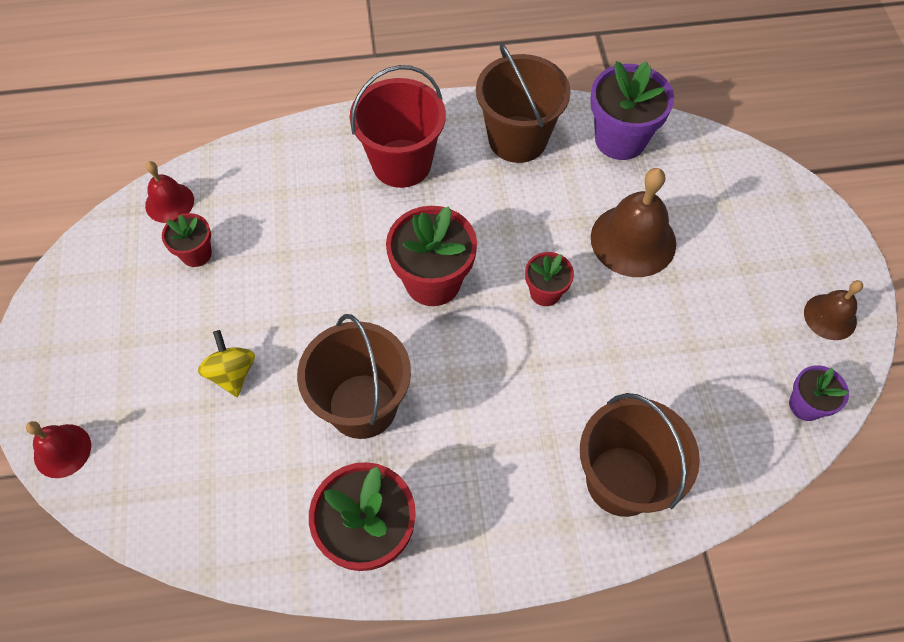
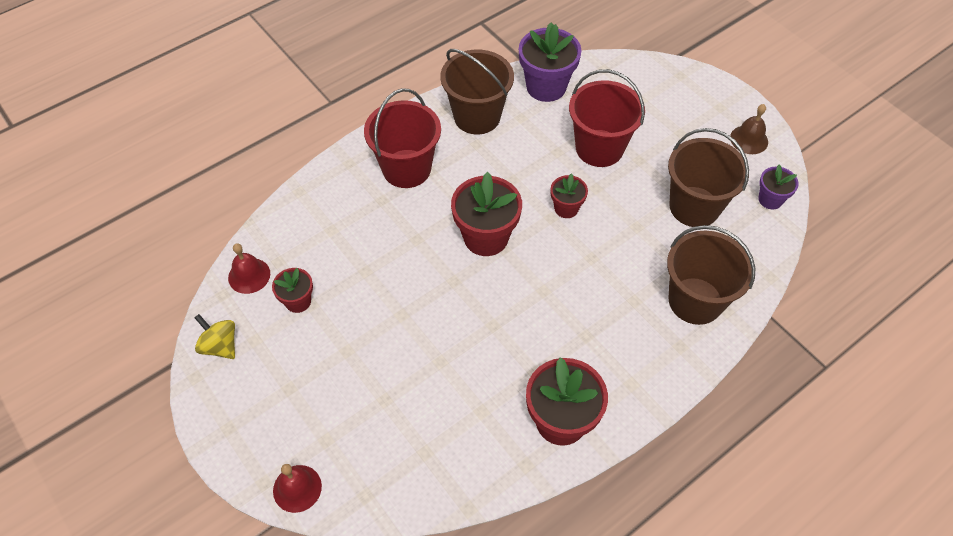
camera: 30 degrees left, 5 degrees down
(232, 373) = (387, 369): yellow spinning top -> yellow spinning top (220, 346)
(362, 406) = (496, 342): brown bucket -> brown bucket (694, 207)
(633, 240) = (599, 148): brown bell -> red bucket

